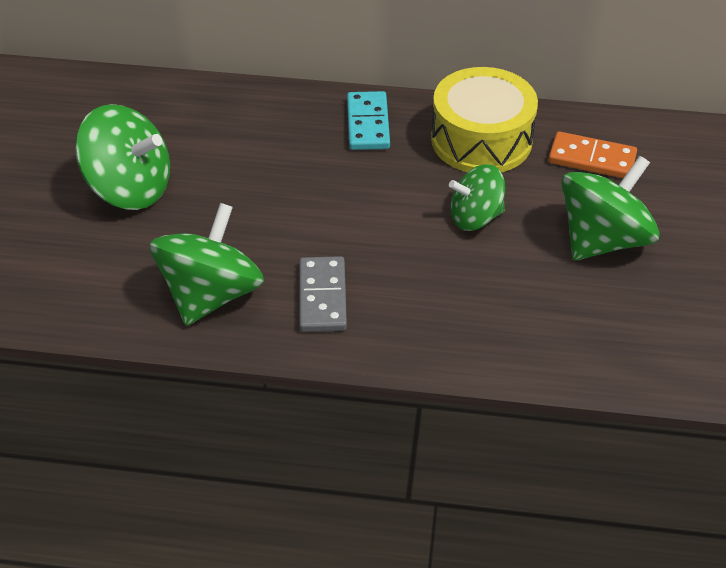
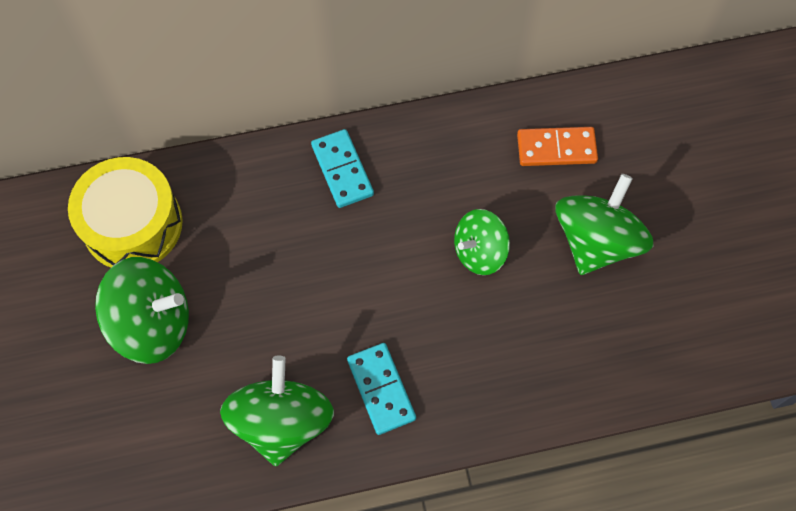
camera: 20 degrees left, 20 degrees up
(322, 297) = (381, 389): grey domino -> turquoise domino
(481, 140) = (452, 157): yellow drum -> yellow drum (133, 224)

